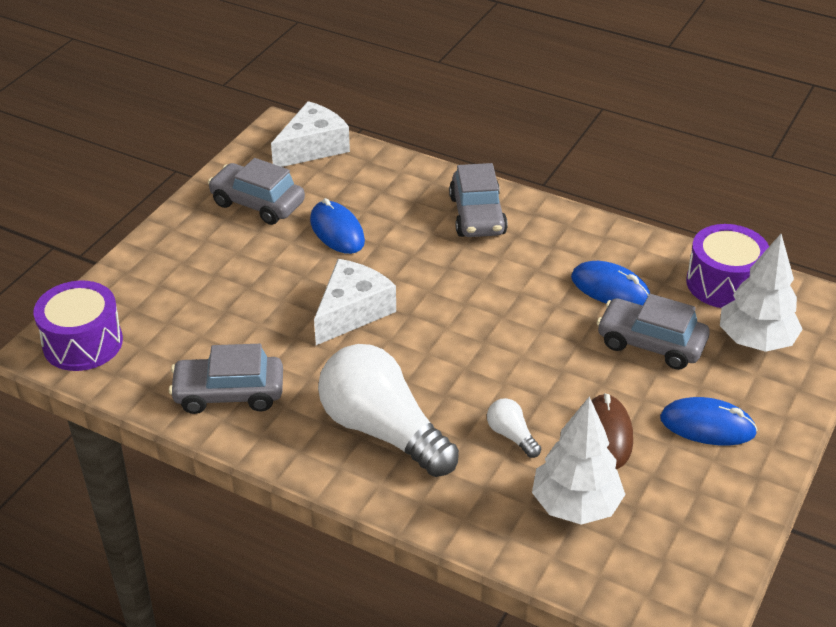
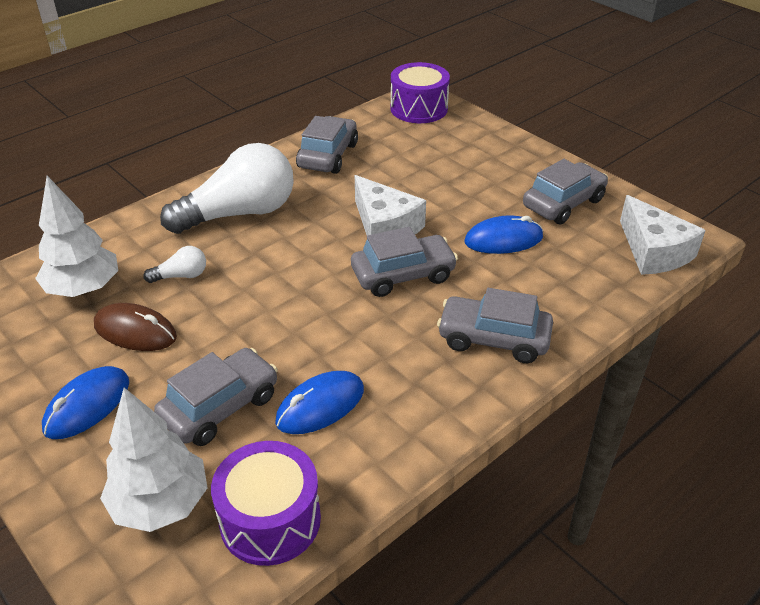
camera: 110 degrees right, 0 degrees up
(423, 282) = (403, 275): none -> grey car

